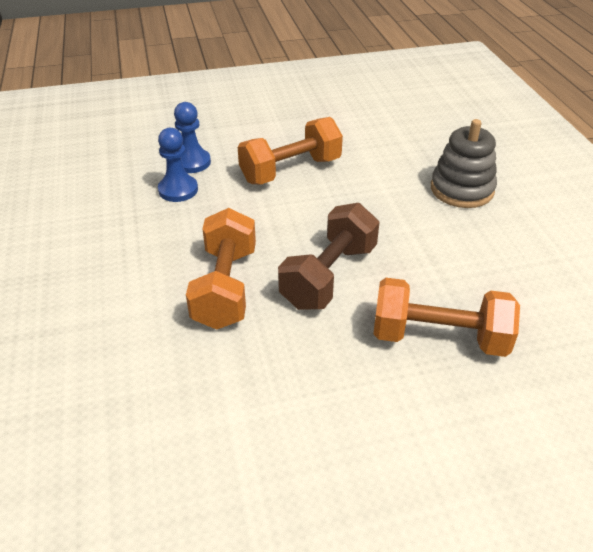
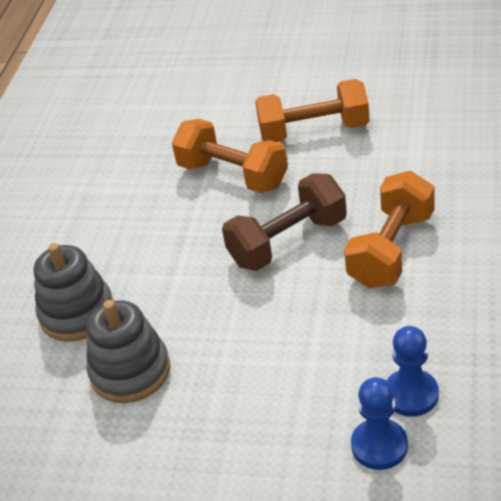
camera: 150 degrees left, 0 degrees up
(290, 170) = (251, 394): orange dumbbell -> orange dumbbell (314, 131)
(385, 166) = (130, 371): none -> grey stacking toy

